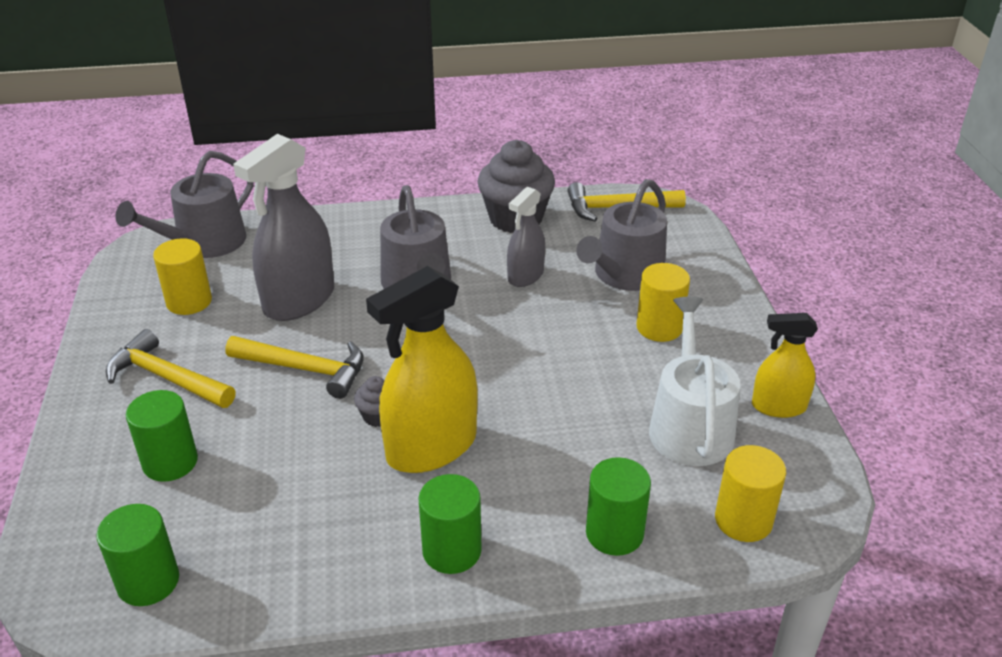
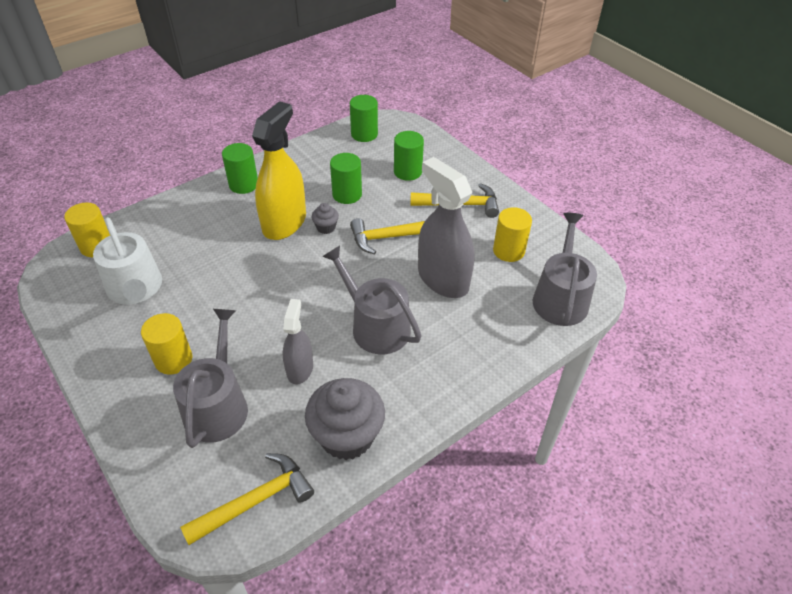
camera: 150 degrees right, 10 degrees up
(299, 300) = (443, 279): grey spray bottle -> grey spray bottle turned 45 degrees counterclockwise
(614, 533) = (166, 217): green cylinder -> green cylinder (347, 194)
(778, 406) = (75, 324): yellow spray bottle -> none

